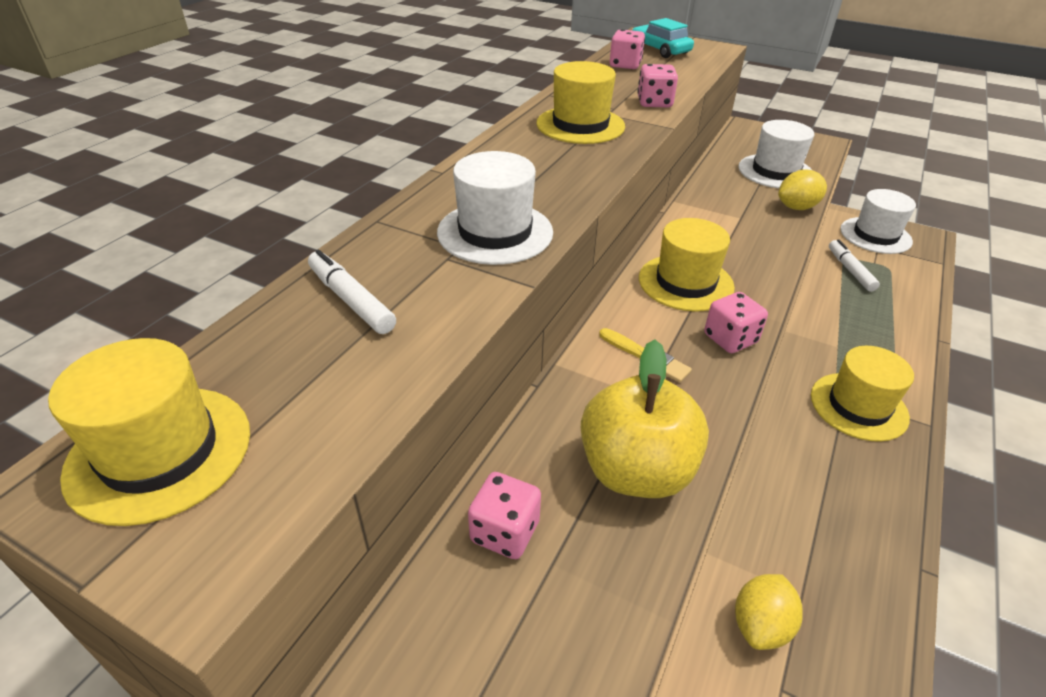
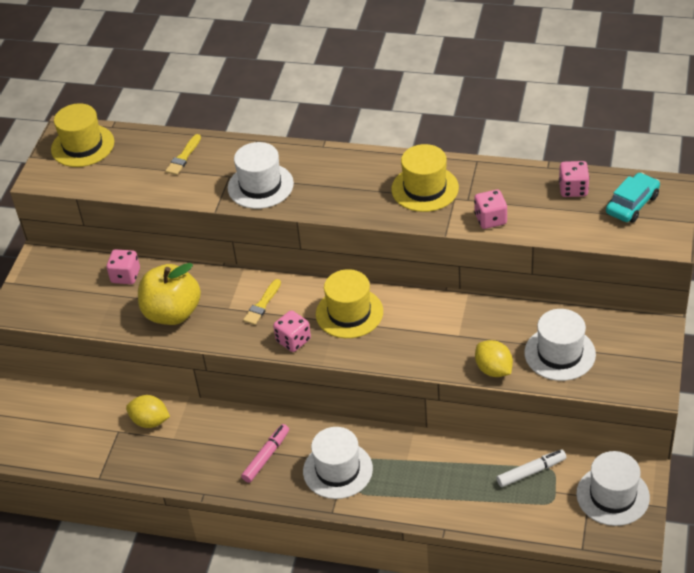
camera: 80 degrees right, 5 degrees up
(351, 300) = (183, 157): white marker -> yellow brush
(838, 474) = (266, 456): none -> pink marker
(858, 406) = (337, 470): yellow hat -> white hat

